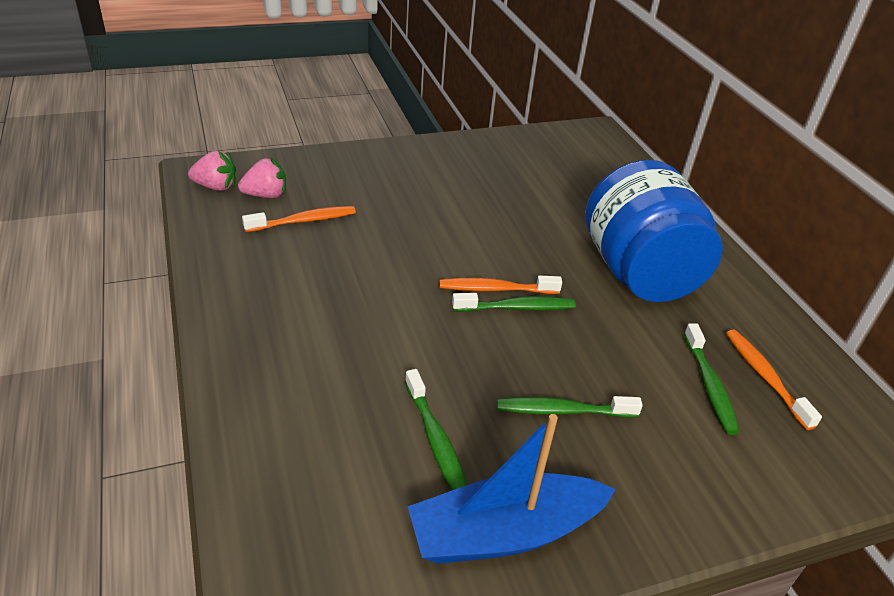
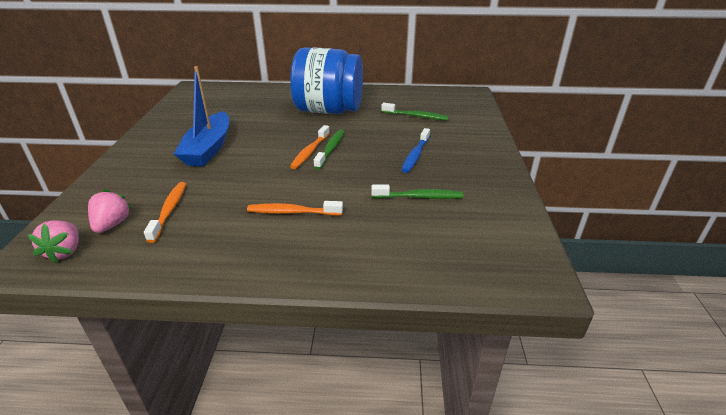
camera: 65 degrees left, 5 degrees down
(216, 187) = (65, 252): pink strawberry -> pink strawberry turned 150 degrees clockwise
(504, 533) = (488, 190): blue boat -> blue boat (208, 148)
(562, 411) = (415, 155): green toothbrush -> blue toothbrush
(765, 377) = (417, 104): orange toothbrush -> orange toothbrush (292, 212)

